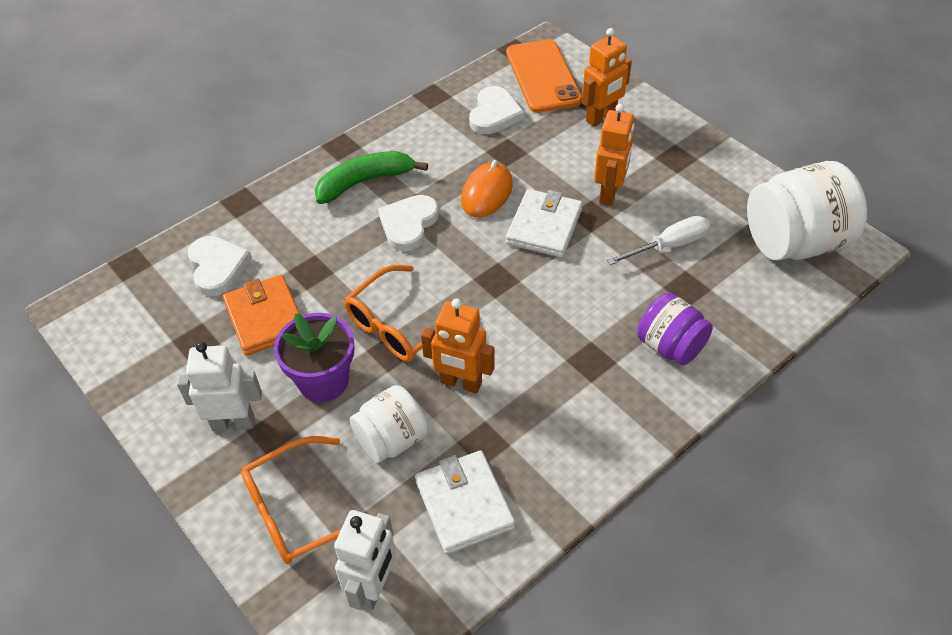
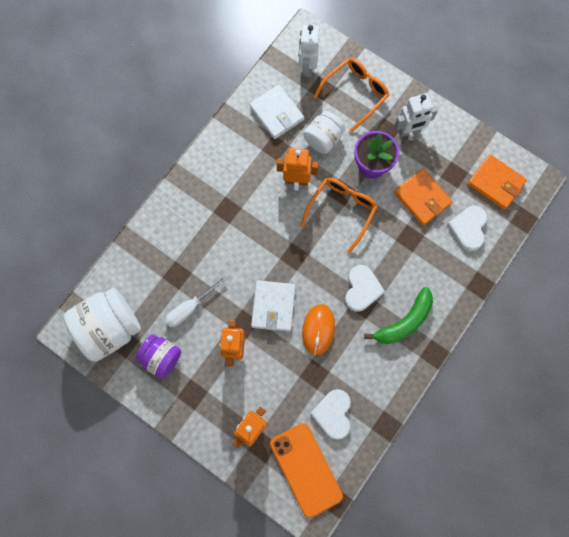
camera: 165 degrees right, 25 degrees up
(139, 317) = (495, 183): none -> orange wallet
(217, 267) = (468, 228): white heart -> white heart turned 45 degrees clockwise
(670, 346) = (183, 229): purple jar -> purple jar (161, 357)

